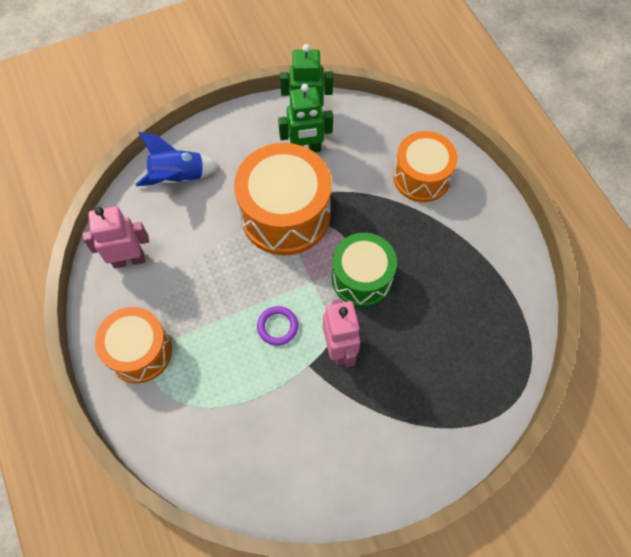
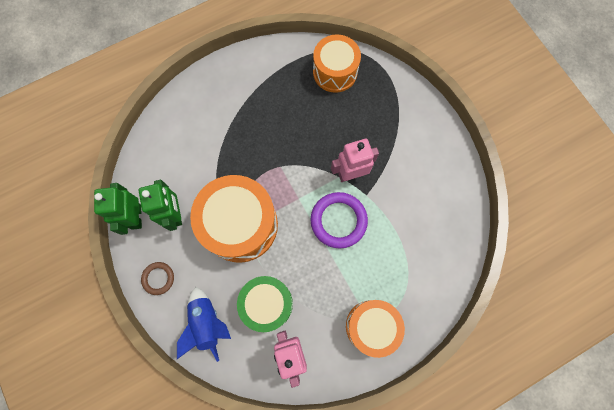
camera: 95 degrees left, 10 degrees up
(235, 132) = (158, 278): none -> brown ring
(277, 326) = (338, 221): purple ring -> purple ring, size x1.79
(361, 278) = (293, 162): green drum -> green drum (267, 304)
(421, 177) = (200, 121): orange drum -> orange drum (335, 72)

